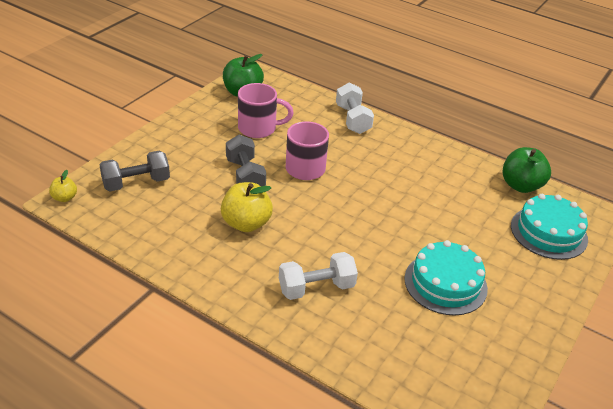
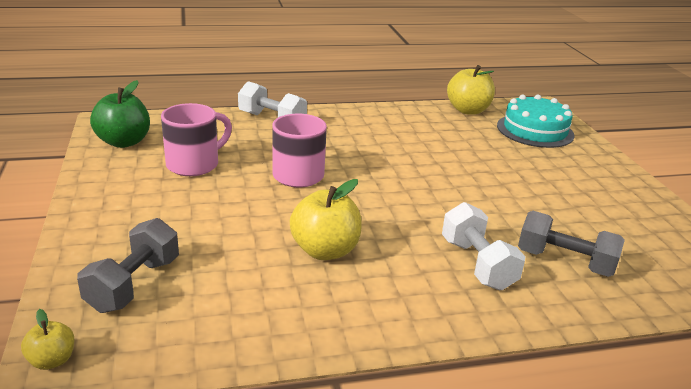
camera: 45 degrees left, 10 degrees down
(245, 176) = (251, 210): grey dumbbell -> grey dumbbell (564, 262)
(316, 288) = (477, 264): white dumbbell -> white dumbbell turned 45 degrees counterclockwise
(445, 283) = (546, 199): turquoise cake -> none
(521, 185) = (468, 110): green apple -> yellow apple

